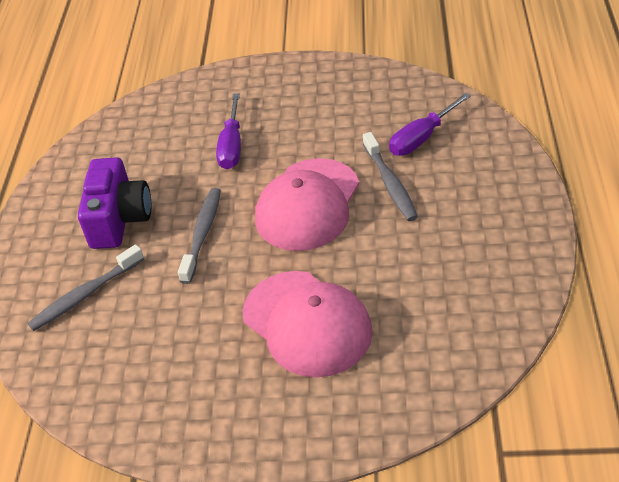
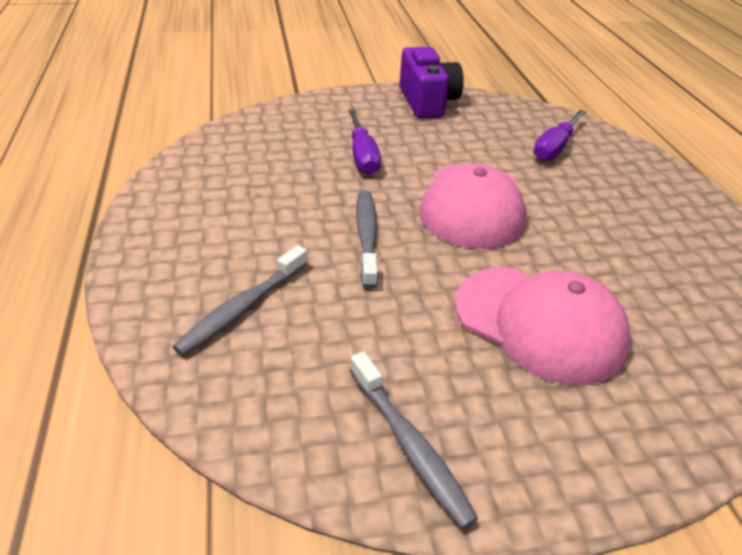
camera: 20 degrees left, 5 degrees down
(119, 219) = (258, 225): purple camera -> purple camera (427, 102)
(390, 183) = (548, 185): grey toothbrush -> grey toothbrush (410, 445)

